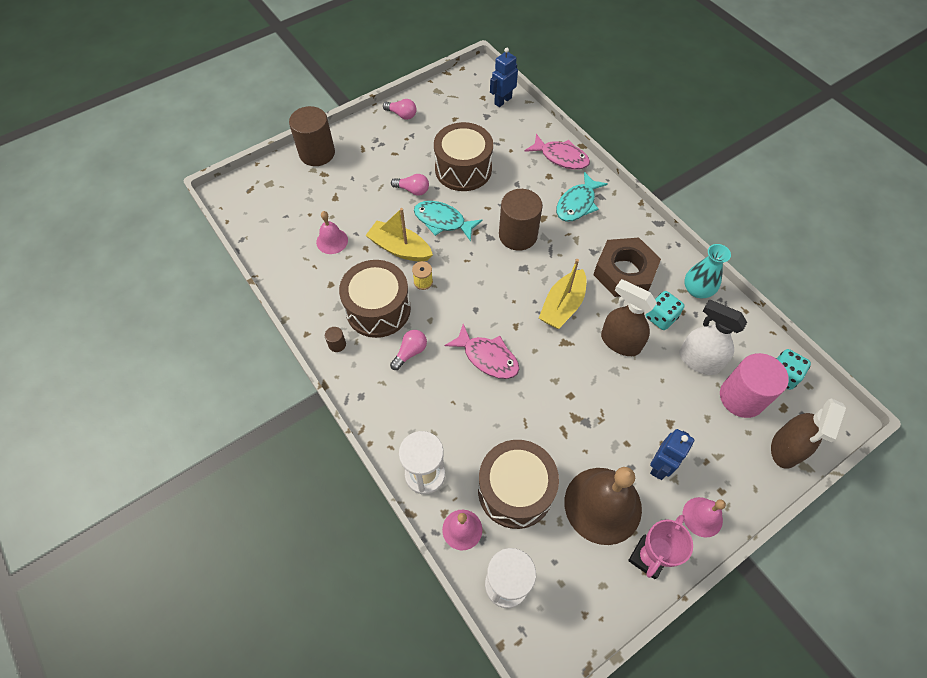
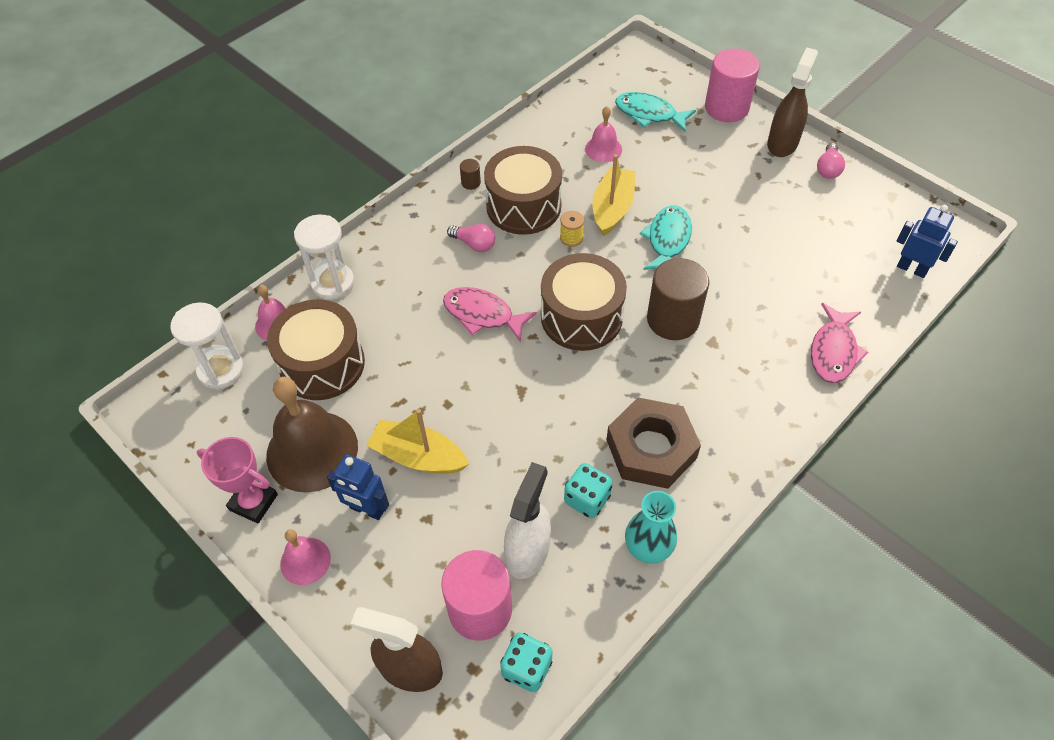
camera: 80 degrees right, 5 degrees down
(317, 153) = (726, 108): brown cylinder -> pink cylinder
(412, 190) = (705, 203): pink light bulb -> none
(463, 169) = (762, 246): brown drum -> brown drum (581, 317)
(487, 357) = (483, 315): pink fish -> pink fish turned 90 degrees clockwise
(562, 306) = (575, 381): yellow boat -> yellow boat (418, 456)
(577, 204) = (753, 380): turquoise fish -> turquoise fish (649, 114)
(620, 342) = (535, 452): brown spray bottle -> brown spray bottle (782, 143)

